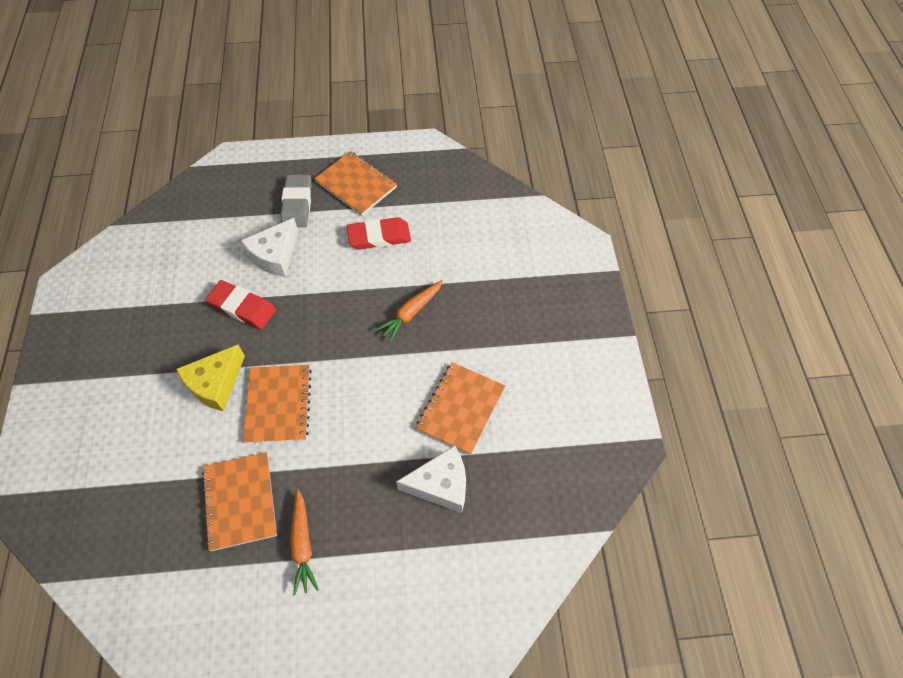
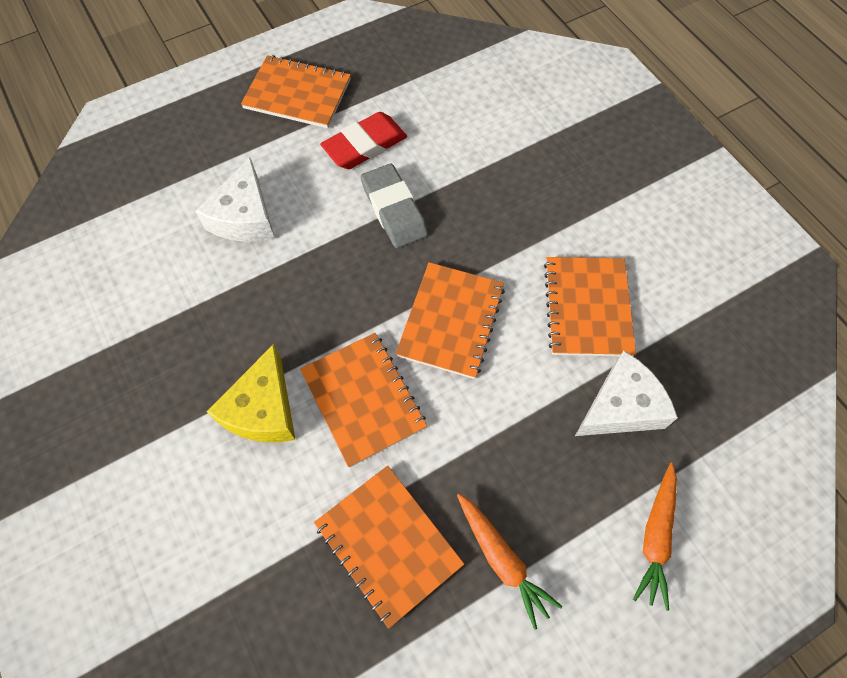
camera: 25 degrees left, 5 degrees up
(242, 307) = (240, 298): red eraser -> none
(297, 204) = (235, 143): grey eraser -> grey eraser (394, 210)
(364, 378) = (451, 321): none -> orange notebook
(411, 313) = (460, 220): orange carrot -> orange carrot (655, 536)

